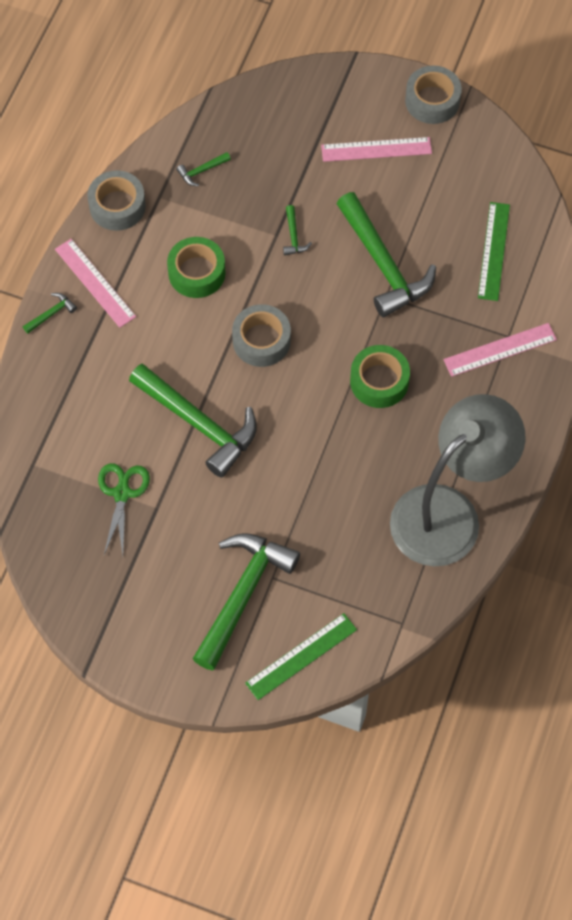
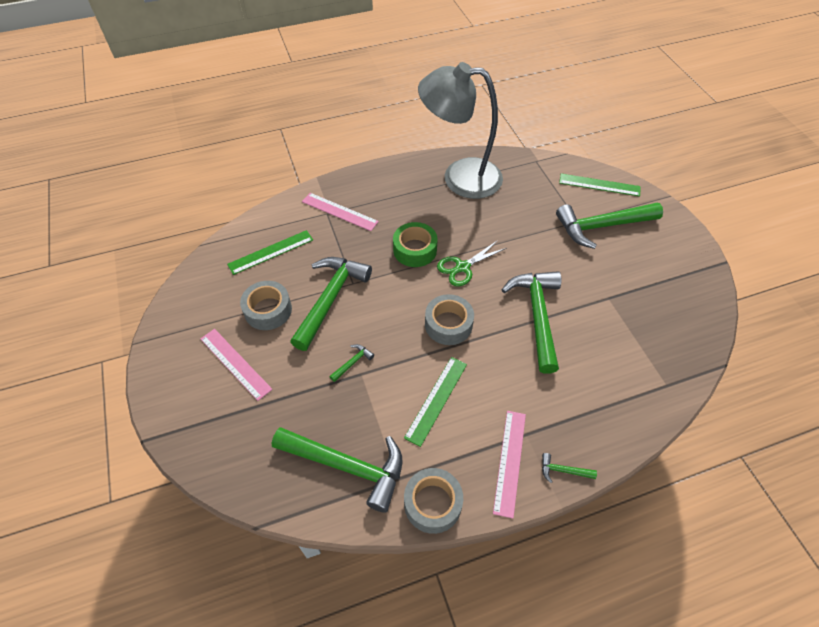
camera: 130 degrees left, 10 degrees down
(122, 493) = (623, 321): green scissors -> green scissors (462, 267)
(197, 273) = (436, 400): green tape -> green ruler
(201, 171) = (347, 466): green hammer -> green hammer, size x2.49
(432, 101) = (163, 358): grey tape -> grey tape (268, 310)

